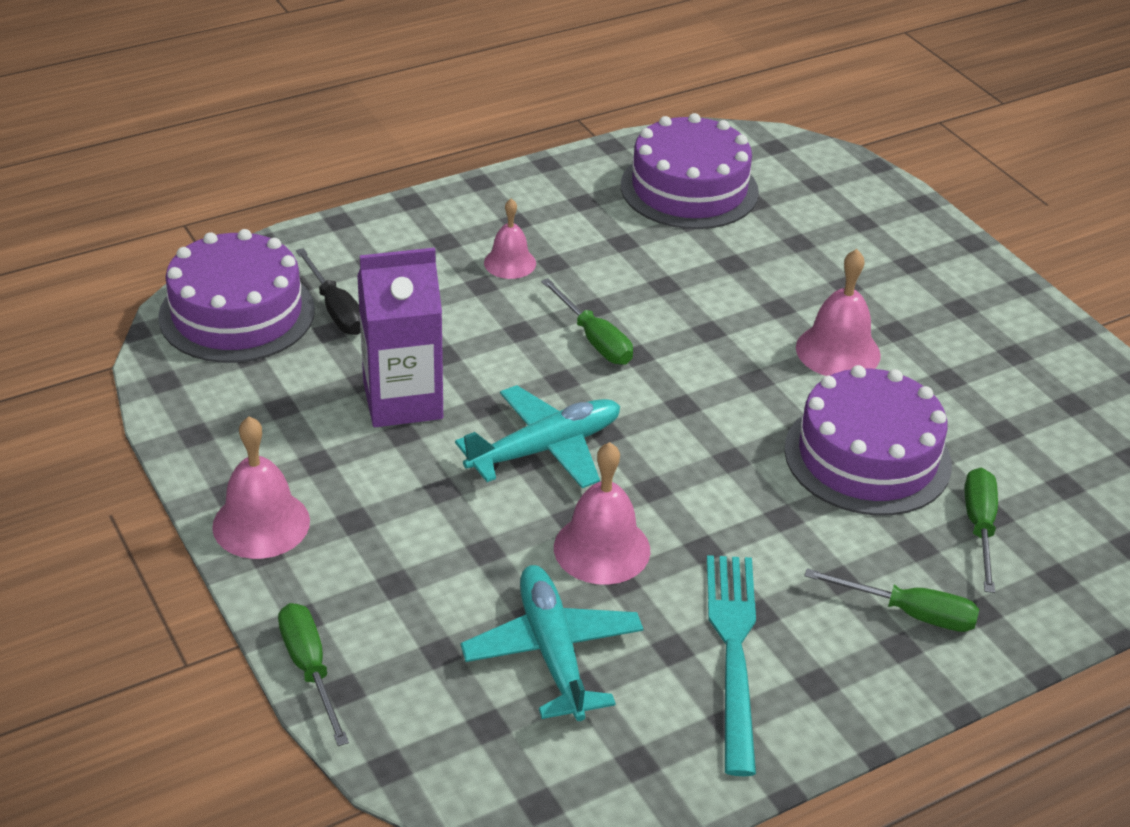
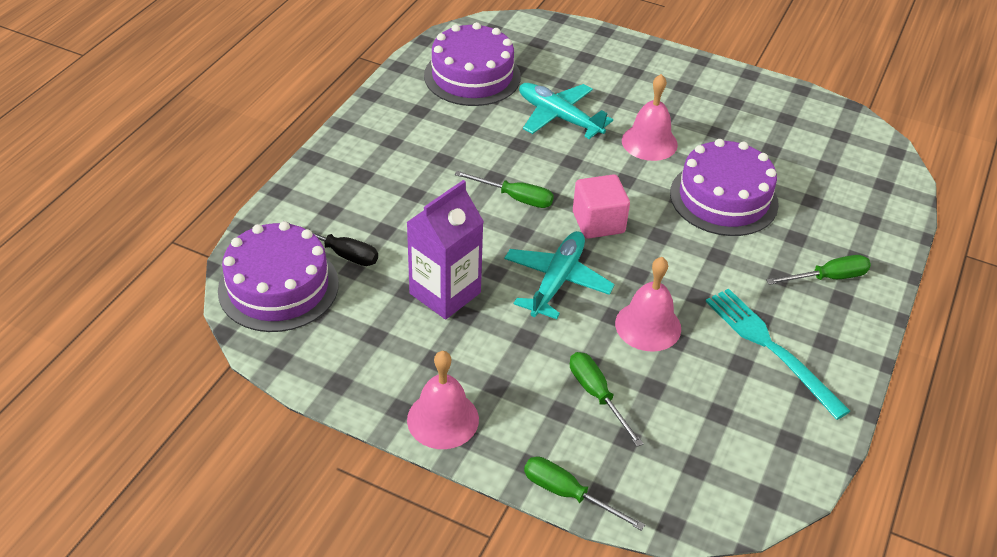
camera: 35 degrees left, 5 degrees up
(510, 263) = (416, 171): pink bell -> none
(553, 653) = (685, 403): turquoise plane -> turquoise plane (559, 117)
(667, 410) = (598, 222): none -> pink cube
(979, 527) = (812, 211): green screwdriver -> green screwdriver (597, 395)

